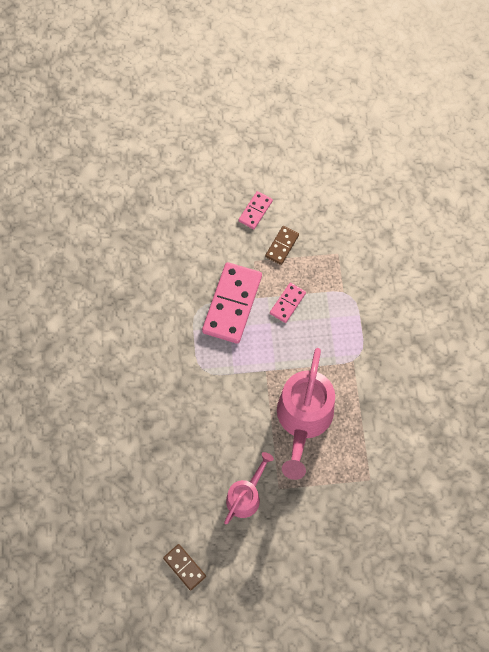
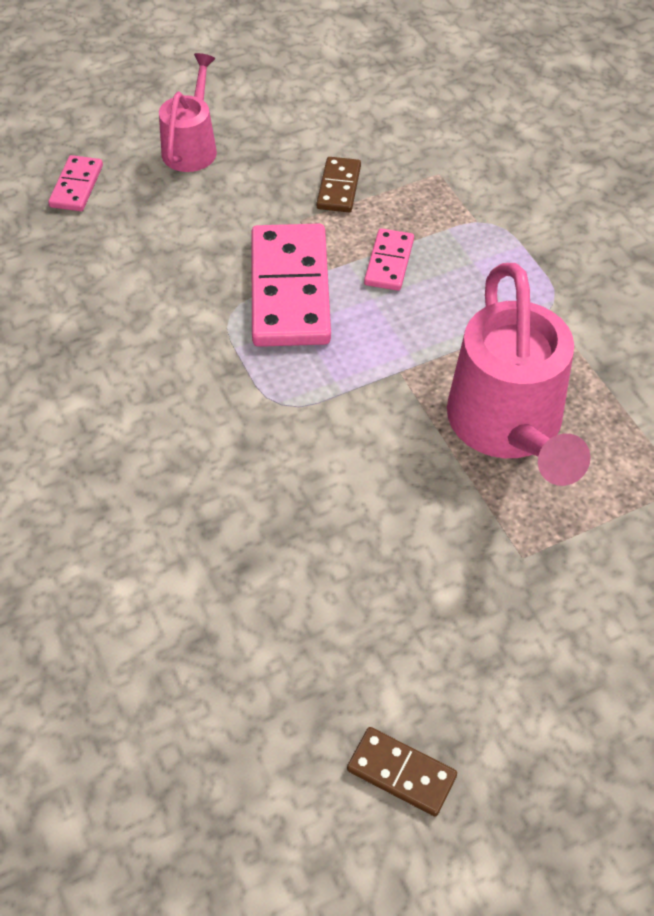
camera: 20 degrees left, 15 degrees down
(246, 495) = (465, 590): pink watering can -> pink watering can (192, 146)
(255, 211) = (270, 153): pink domino -> pink domino (76, 186)

